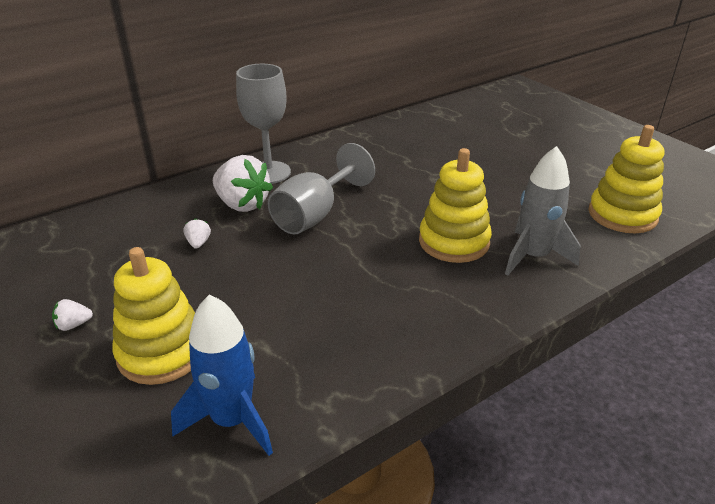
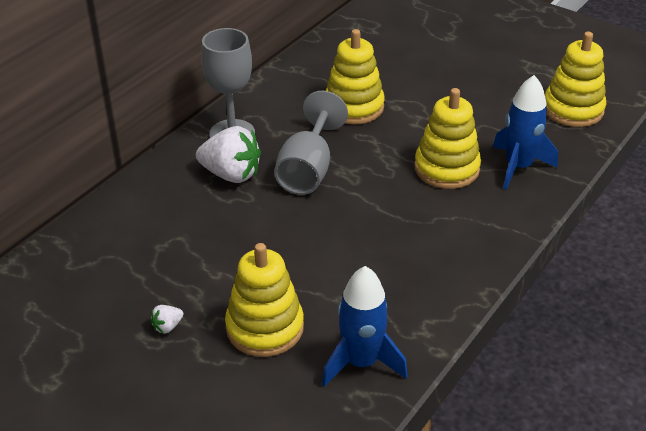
camera: 20 degrees left, 5 degrees up
(198, 243) = (219, 224): white strawberry -> none
(394, 172) = (353, 107): none -> yellow stacking toy
(533, 256) = (518, 167): grey rocket -> blue rocket

